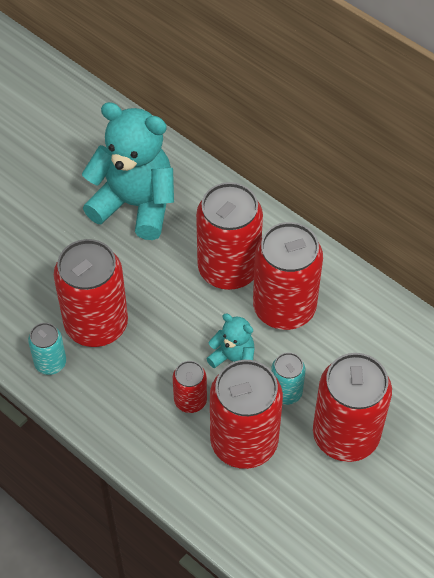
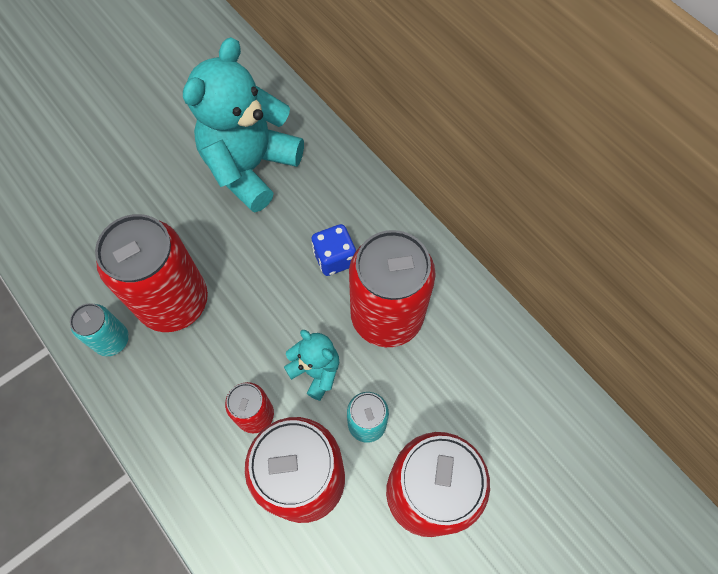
camera: 10 degrees right, 10 degrees up
(135, 204) = (250, 167): turquoise teddy bear -> turquoise teddy bear turned 90 degrees counterclockwise
(228, 269) = (334, 258): red can -> blue dice

